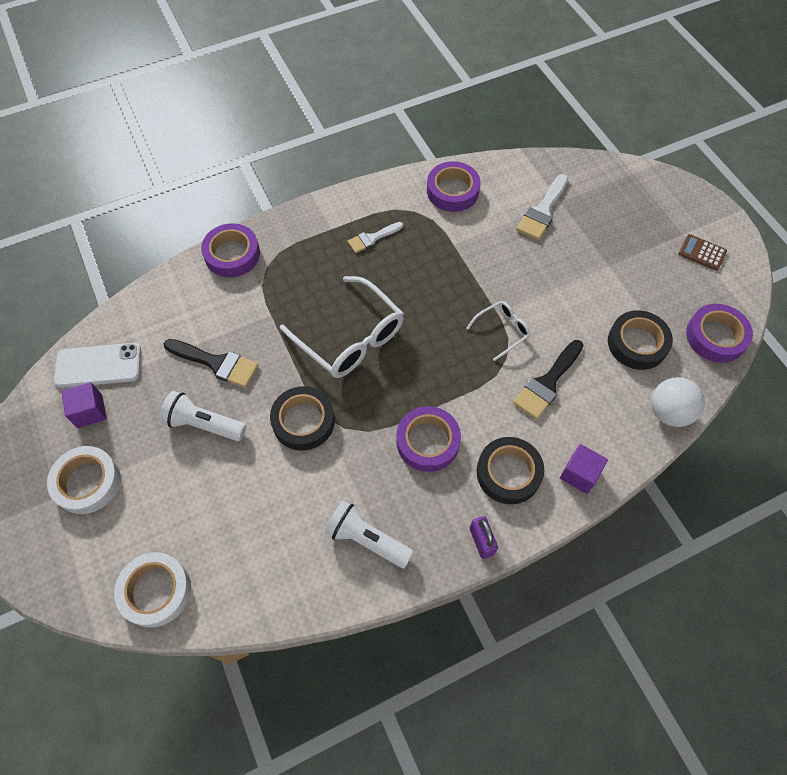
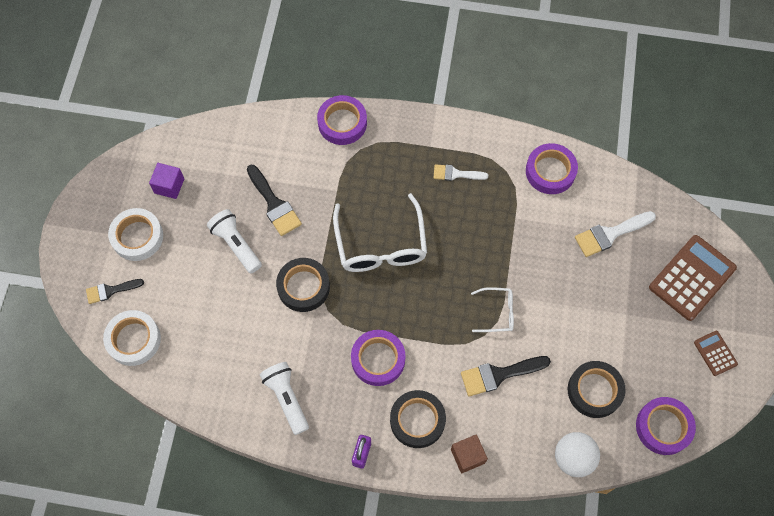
camera: 35 degrees right, 5 degrees up
(93, 557) = (110, 291): none -> black brush
(98, 365) = (195, 155): white phone -> none
(579, 474) = (467, 456): purple cube -> brown cube
(634, 206) = (692, 278): none -> brown calculator

